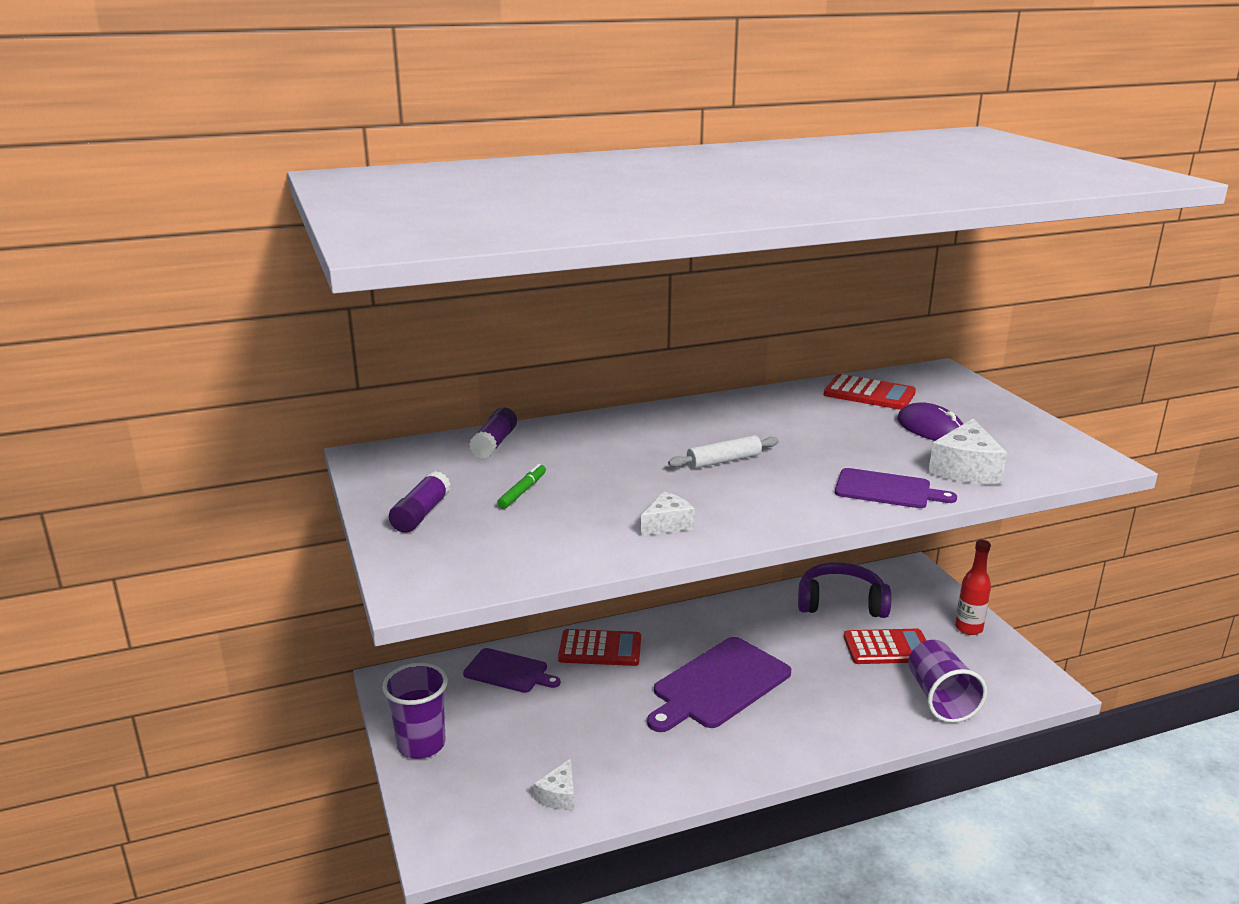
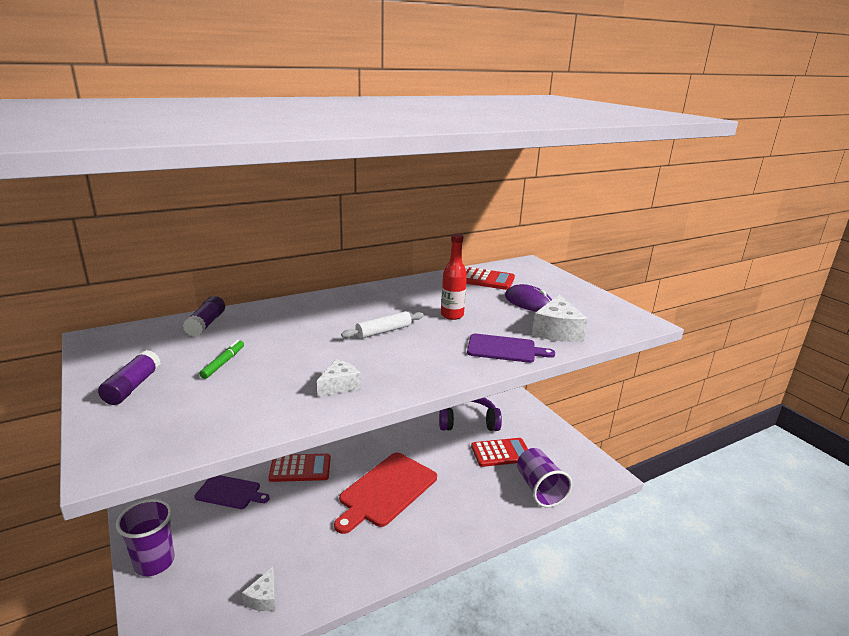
camera: 10 degrees left, 0 degrees up
(718, 685) = (386, 491): purple cutting board -> red cutting board
(968, 628) = (552, 435): red bottle -> red bottle (452, 315)

